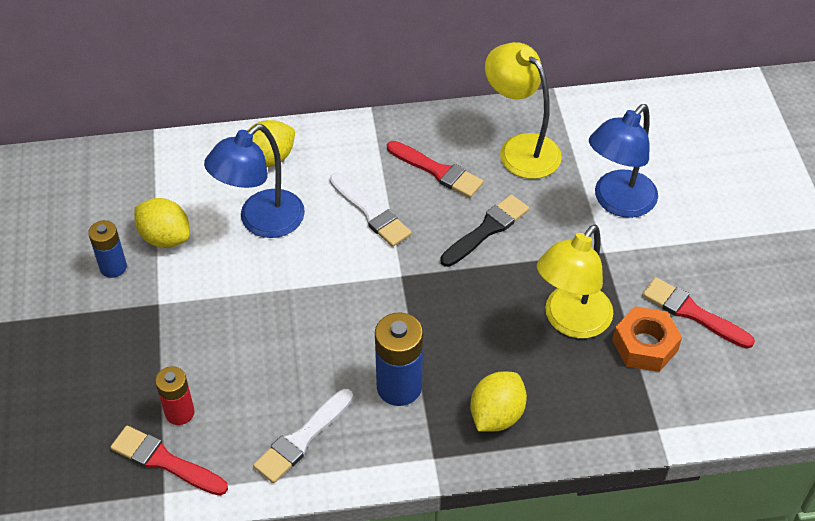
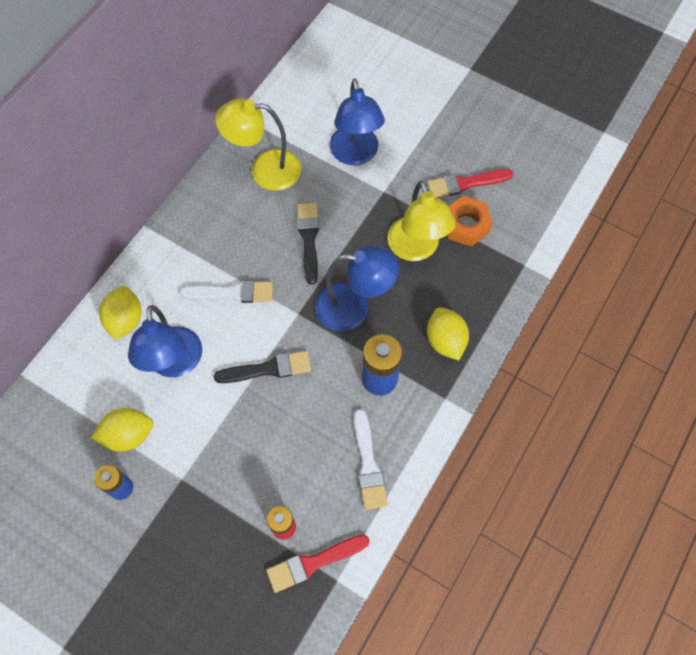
camera: 50 degrees left, 15 degrees up
(322, 292) = (268, 369): none -> black brush
(437, 171) = (236, 229): red brush -> none
(452, 314) = (354, 307): none -> blue lamp

